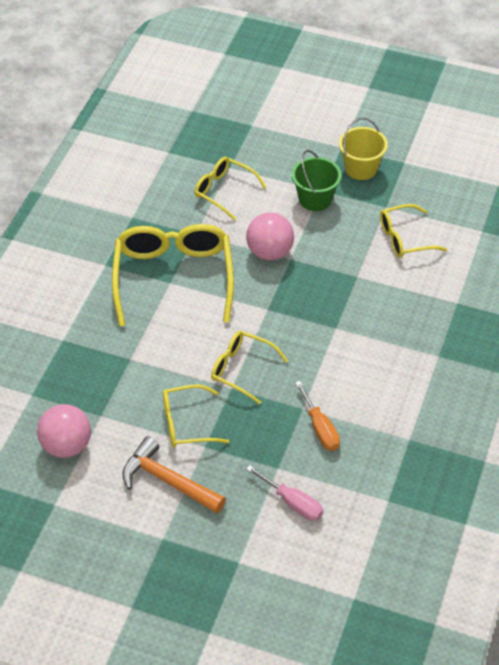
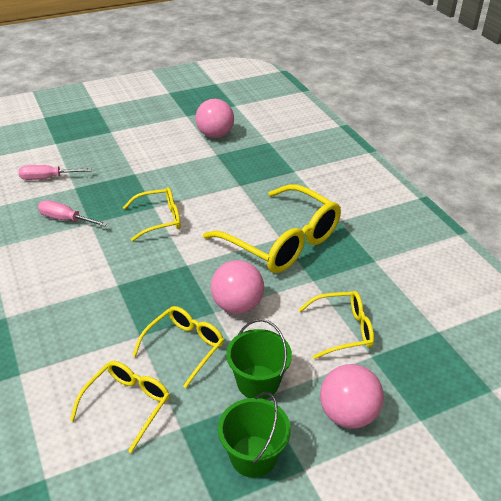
camera: 135 degrees right, 10 degrees down
(168, 481) = (137, 150): orange hammer -> none
(186, 423) = (160, 176): yellow glasses -> yellow glasses (184, 347)
(286, 152) = (348, 414): none -> pink ball
(320, 428) = (65, 219): orange screwdriver -> pink screwdriver
(361, 168) = (253, 456): yellow bucket -> green bucket

